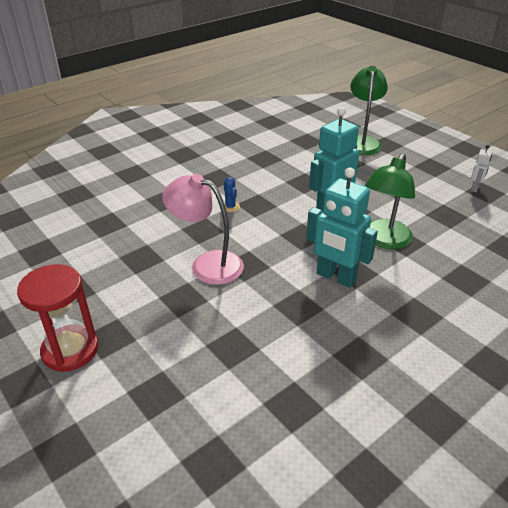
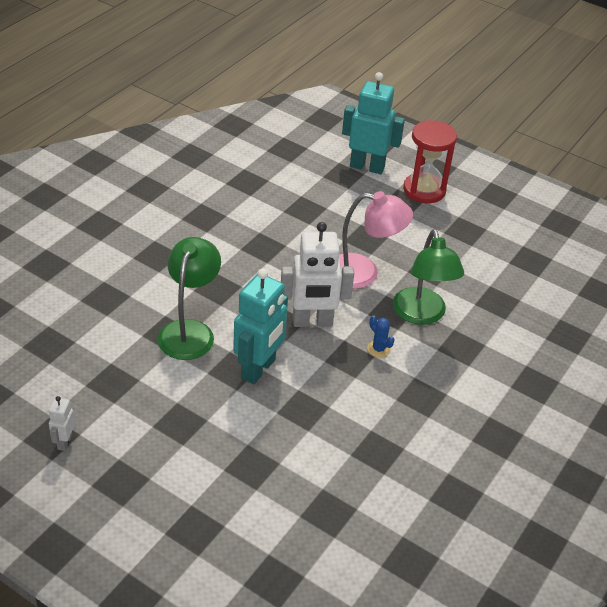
camera: 160 degrees right, 5 degrees up
(275, 232) = (312, 322): none -> white robot
(336, 277) = (235, 279): turquoise robot -> turquoise robot (367, 167)
(362, 141) = (235, 529): green lamp -> green lamp (421, 315)

